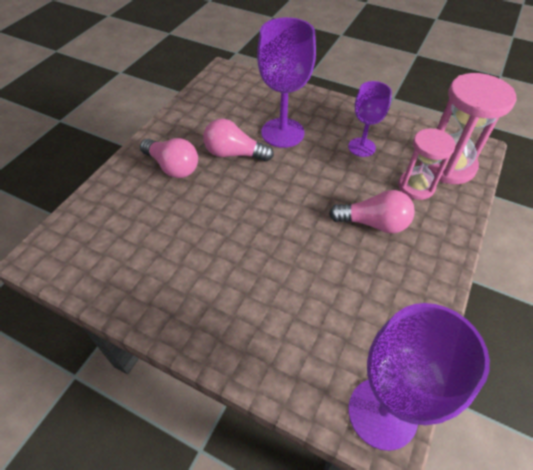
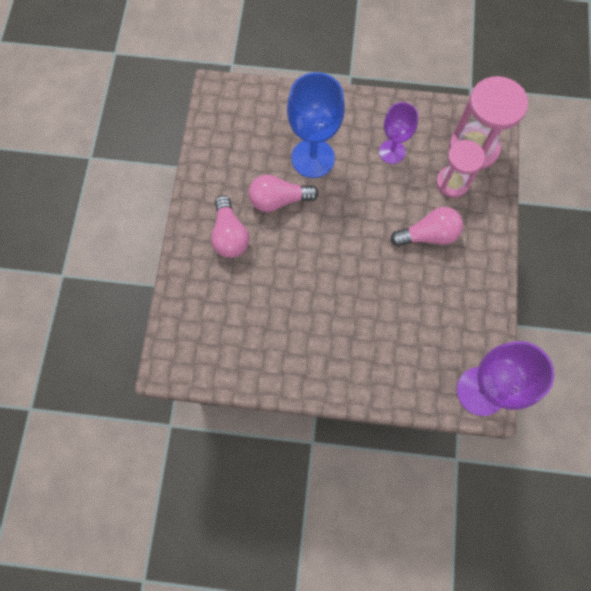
camera: 20 degrees left, 20 degrees up
(172, 167) = (230, 235): pink light bulb -> pink light bulb turned 60 degrees clockwise
(282, 133) = (313, 158): purple goblet -> blue goblet

